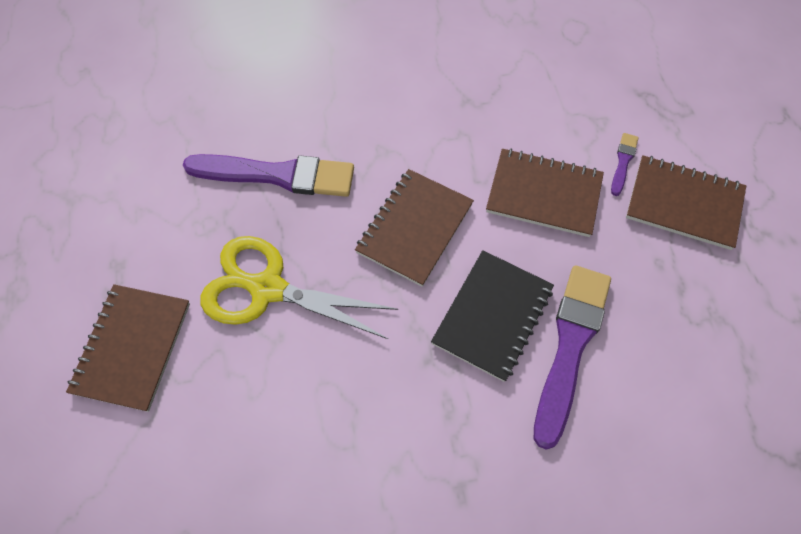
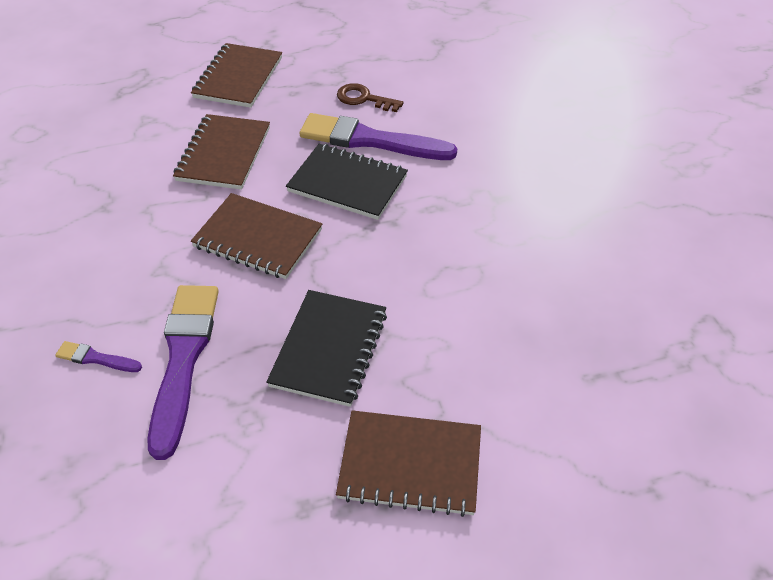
camera: 95 degrees left, 15 degrees down
(267, 288) = (329, 349): yellow scissors -> black notebook
(623, 162) = (193, 107): purple brush -> purple brush (96, 358)
(653, 344) = (364, 99): none -> brown key

